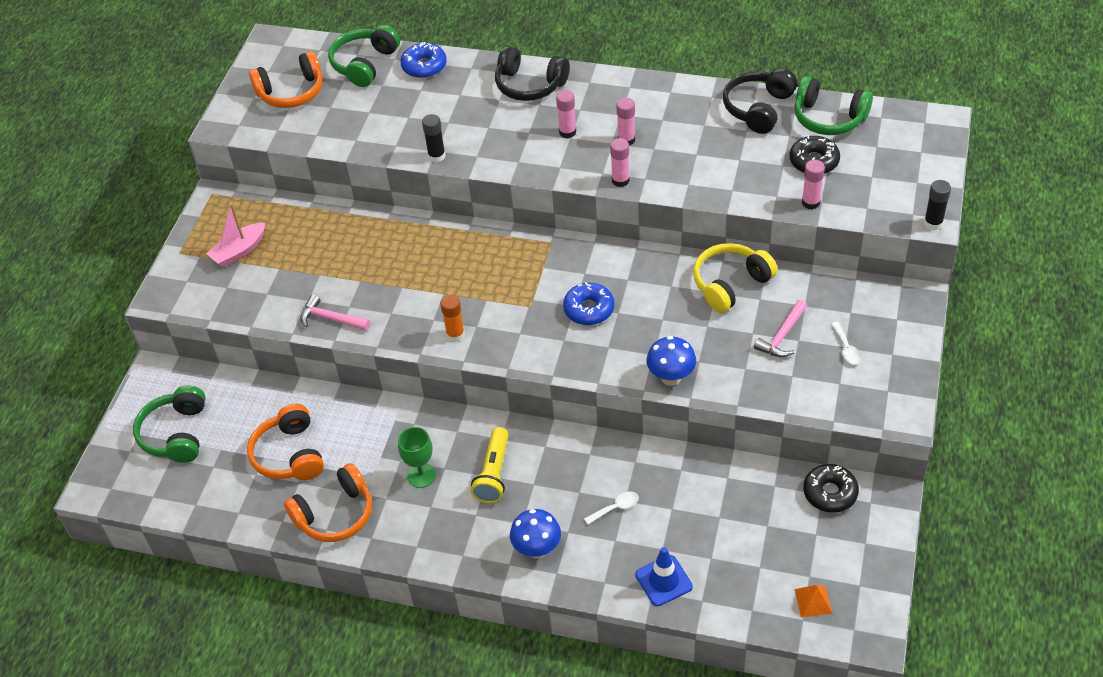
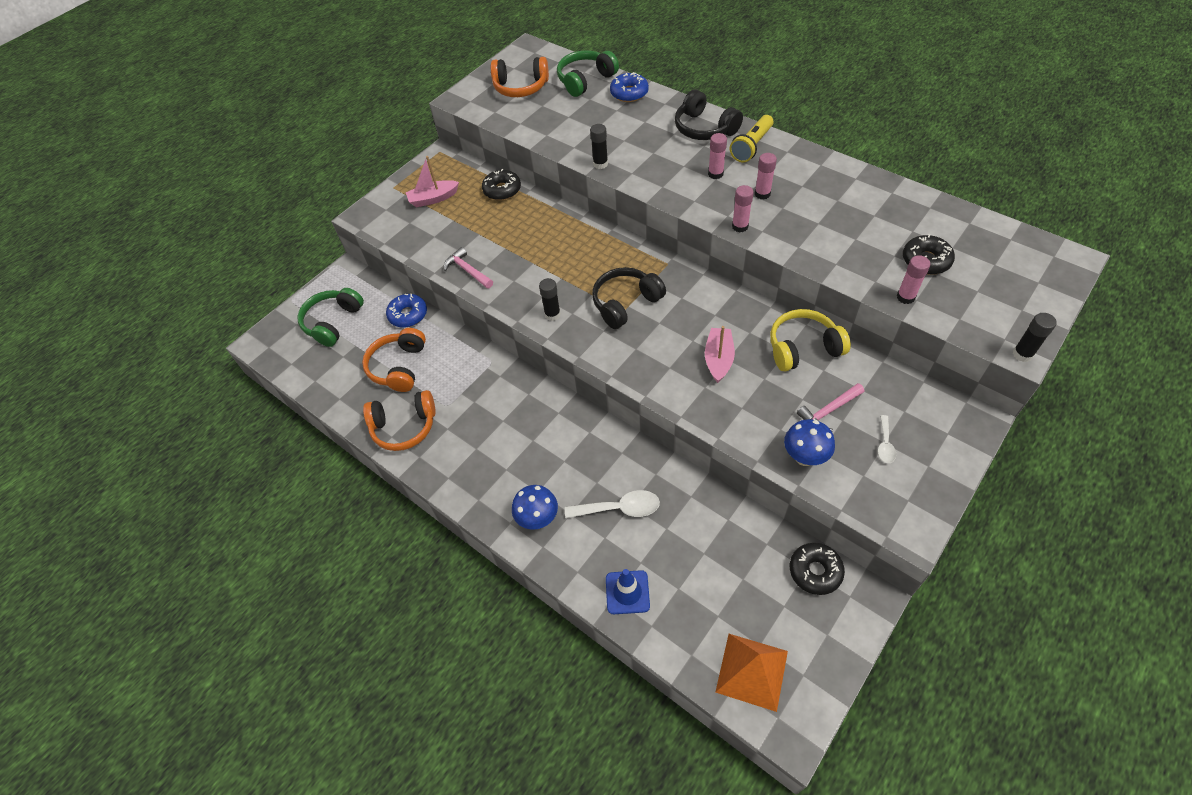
camera: 25 degrees right, 5 degrees up
(318, 217) = (502, 190): none -> black donut
(421, 475) = (483, 420): green goblet -> none
(455, 334) = (552, 314): orange glue stick -> black glue stick
(493, 473) = (537, 440): yellow flashlight -> yellow flashlight (751, 146)
(589, 309) = (669, 329): blue donut -> blue donut (408, 315)
(616, 508) = (620, 508): white spoon -> white spoon, size x1.74
(653, 322) = (718, 359): none -> pink boat
(671, 378) = (710, 414): blue mushroom -> blue mushroom (804, 457)
(758, 108) = (894, 199): black headphones -> black headphones (625, 303)
(813, 601) = (751, 671): orange pyramid -> orange pyramid, size x1.95
(828, 118) = (958, 226): green headphones -> none

